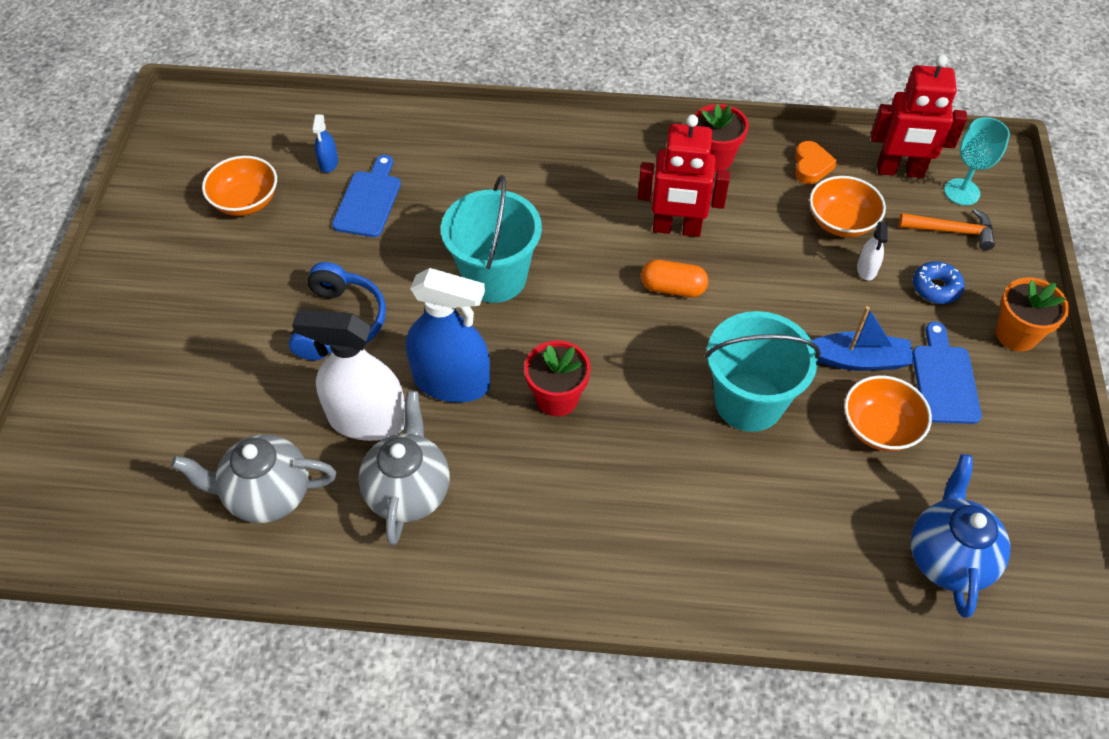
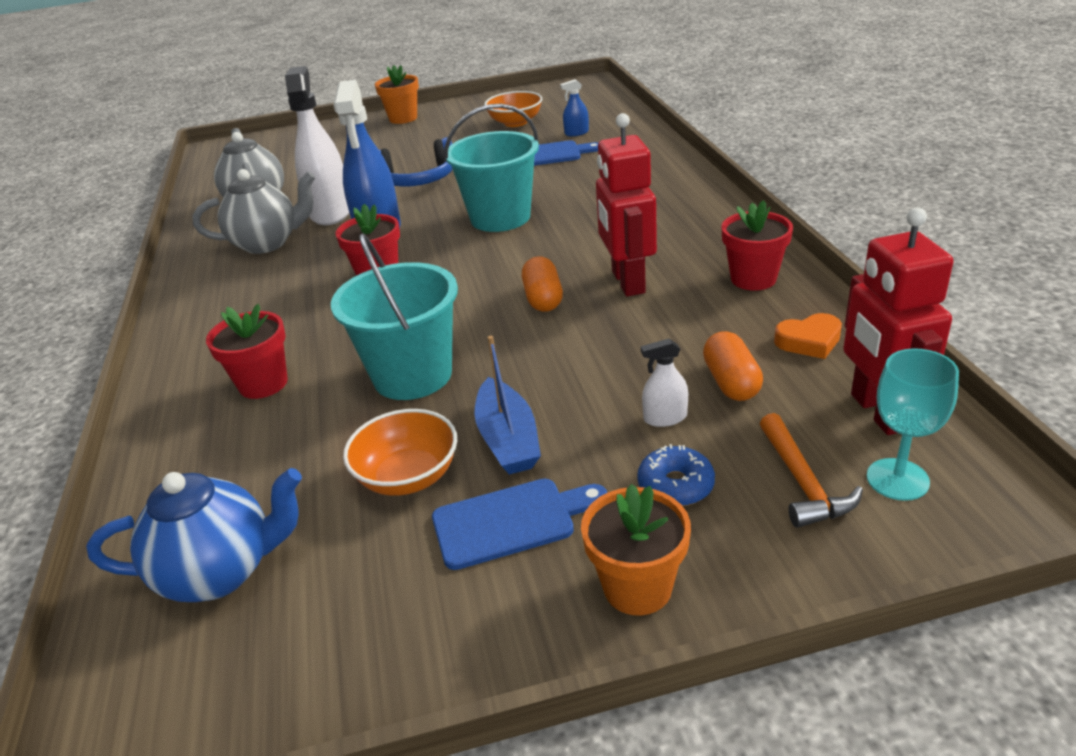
camera: 75 degrees right, 20 degrees down
(116, 301) = (403, 118): none -> orange flower pot
(711, 515) = (263, 384): none -> red flower pot
(841, 222) = (731, 382): orange bowl -> orange capsule

